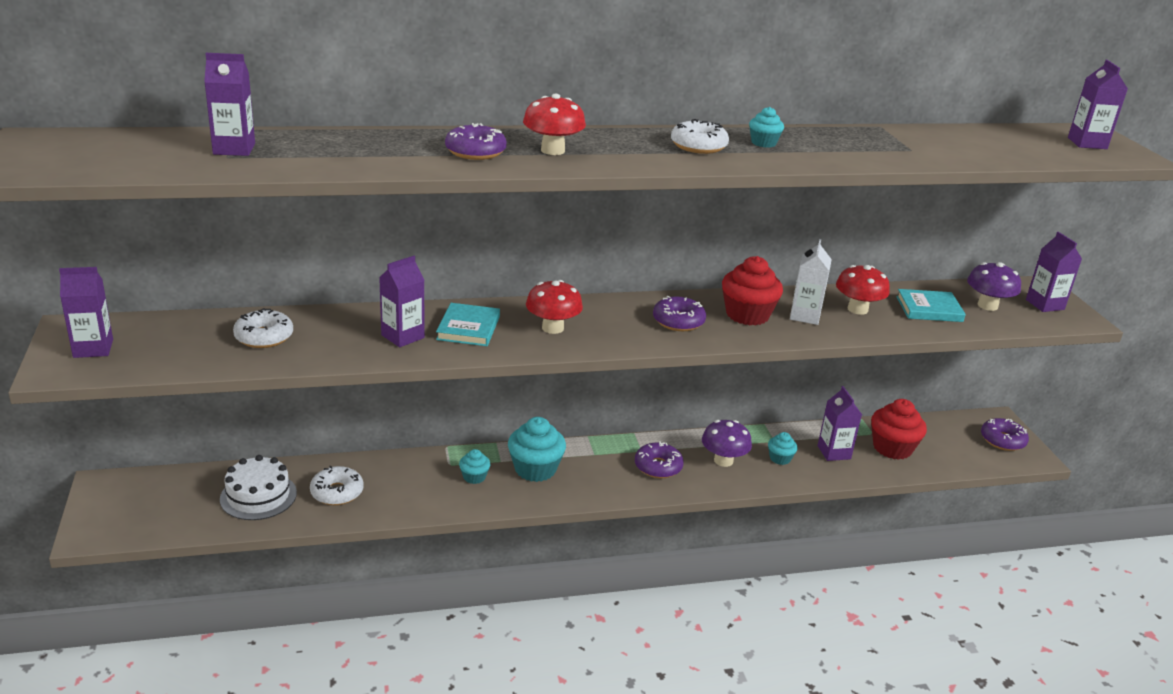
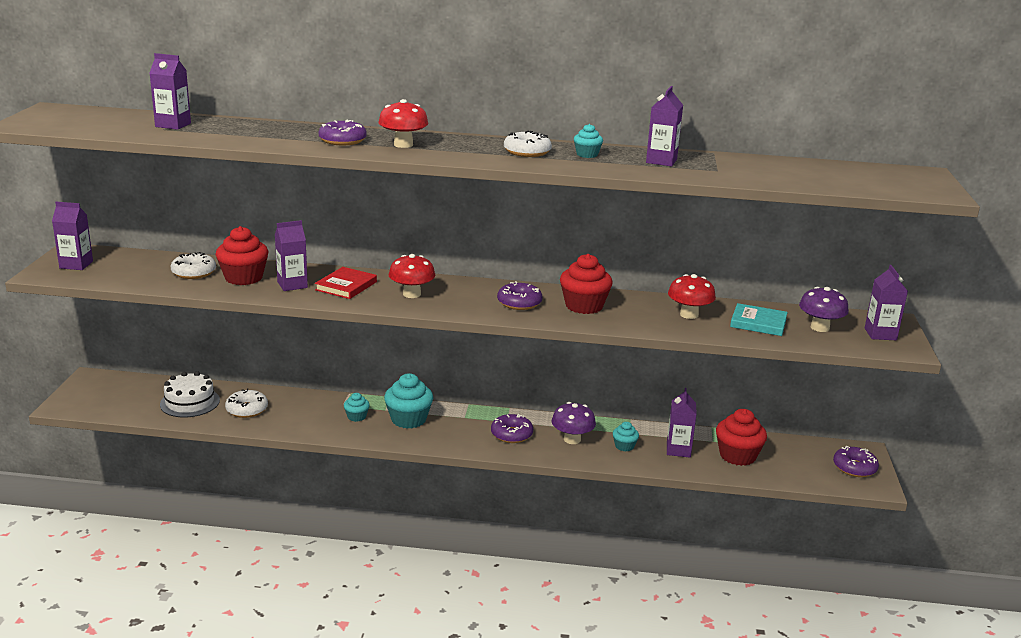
camera: 20 degrees right, 5 degrees down
(334, 335) = (243, 278): none -> red cupcake
(468, 328) = (346, 286): turquoise book -> red book
(805, 316) = (635, 313): white carton -> none
(1087, 143) = (904, 180): purple carton -> purple carton (661, 161)

